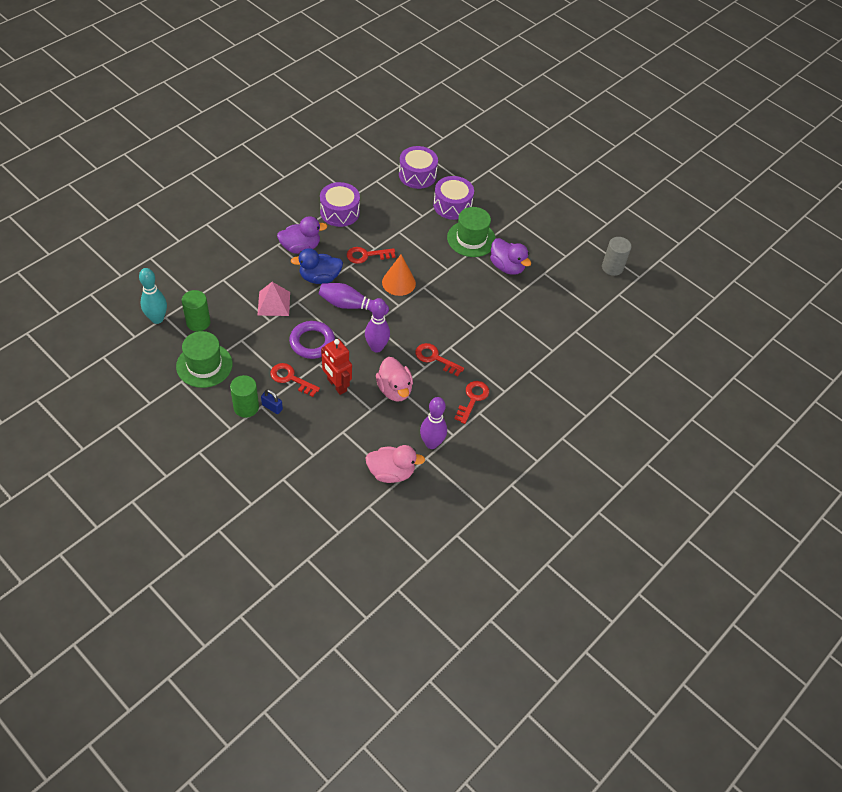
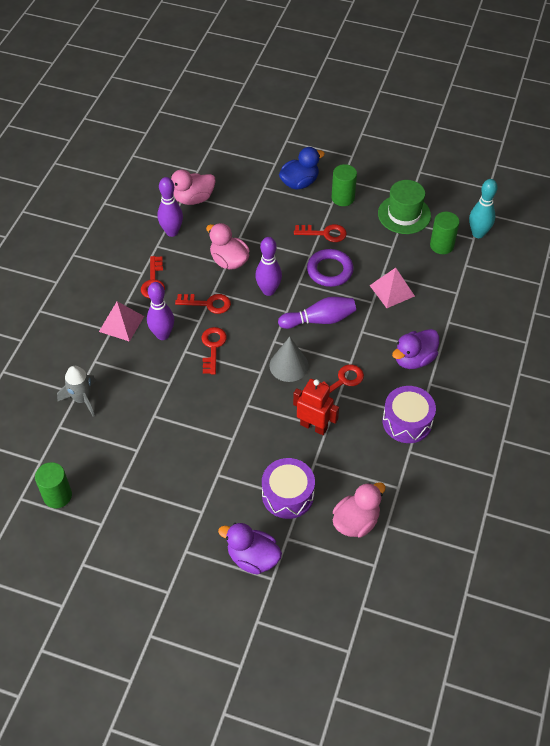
camera: 160 degrees right, 0 degrees up
(272, 407) = (322, 206): blue padlock -> none
(319, 278) = (370, 335): blue duck -> blue duck (299, 183)
(336, 385) = (282, 244): red robot -> red robot (314, 426)
(398, 282) = (289, 365): orange cone -> grey cone
(417, 175) = (356, 521): purple drum -> pink duck
(450, 321) = (213, 347): none -> red key
(471, 239) = (241, 457): green hat -> none
(487, 348) = (162, 334): none -> purple bowling pin
(507, 267) = (183, 438): purple duck -> purple duck (253, 558)
(517, 372) = (121, 324): none -> pink pyramid
(573, 325) = (82, 399): none -> grey rocket
(612, 267) = (57, 496): grey cylinder -> green cylinder

